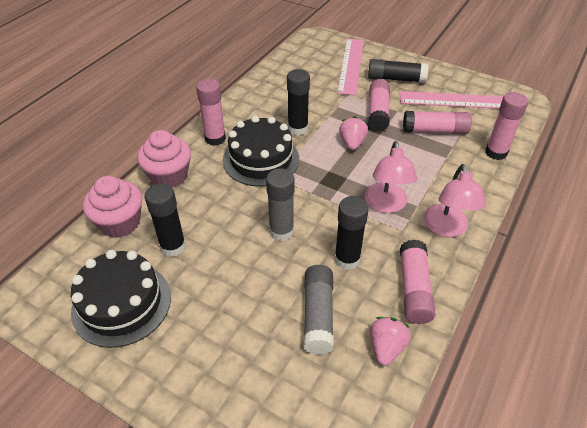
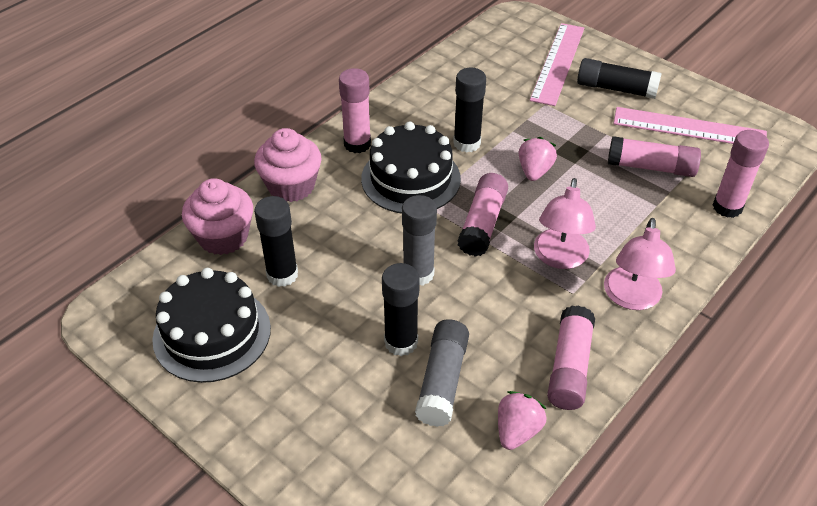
camera: 10 degrees right, 0 degrees up
(347, 259) = (493, 319): black glue stick -> black glue stick (401, 342)
(378, 112) = (579, 133): pink glue stick -> pink glue stick (482, 223)

